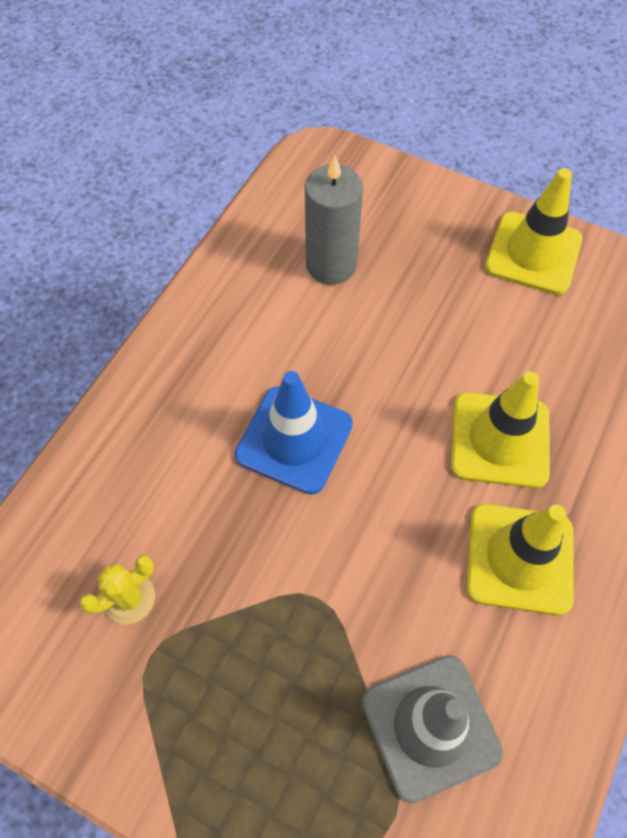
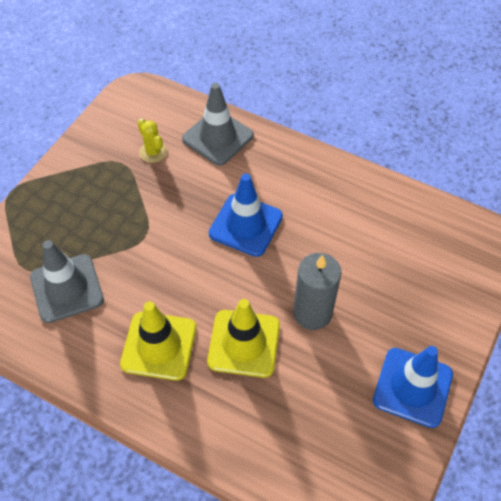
camera: 90 degrees right, 5 degrees down
(106, 486) = (218, 137): none -> grey traffic cone
(331, 264) = (385, 247): grey candle -> grey candle (312, 313)
(533, 253) = (412, 387): yellow traffic cone -> blue traffic cone

